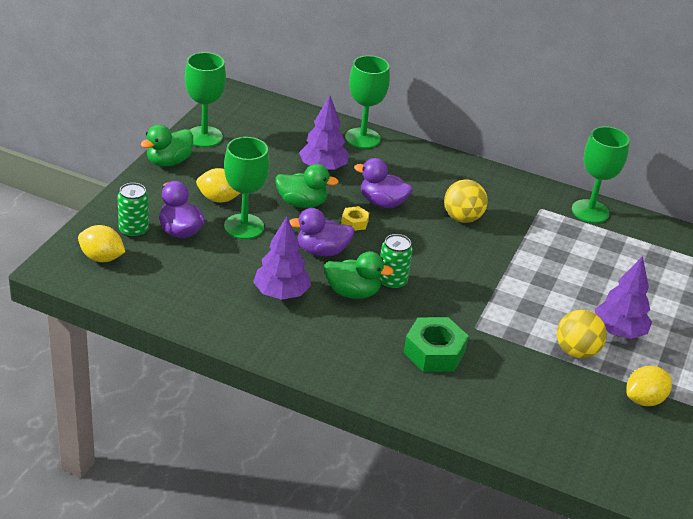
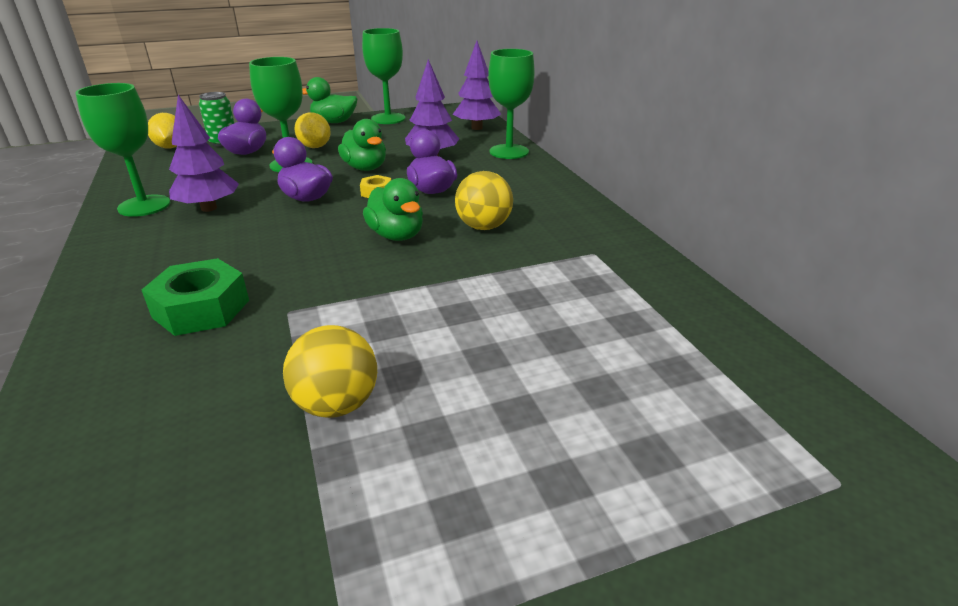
camera: 50 degrees right, 5 degrees down
(352, 292) = (257, 231): green duck -> green duck (396, 235)
(392, 282) = (306, 240): green can -> none
(590, 211) = (658, 281): green goblet -> green goblet (144, 206)
(618, 332) = (441, 420): purple tree -> purple tree (477, 128)
(644, 400) = (286, 539): yellow lemon -> none

